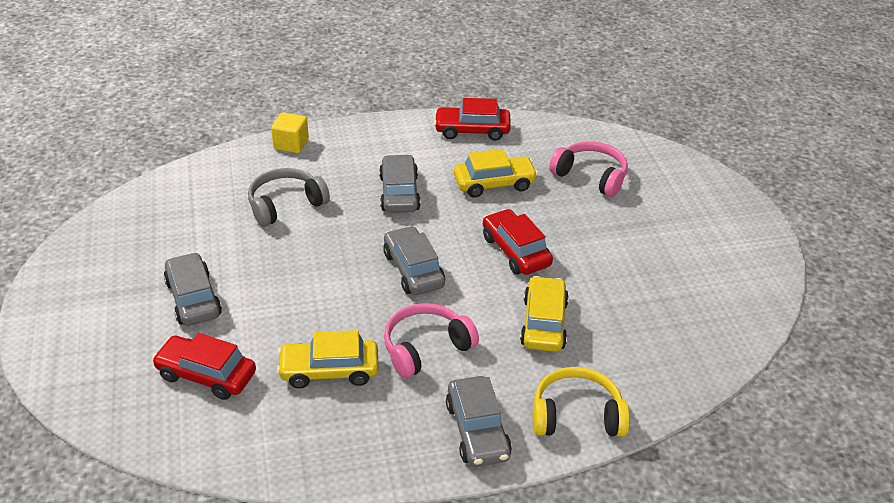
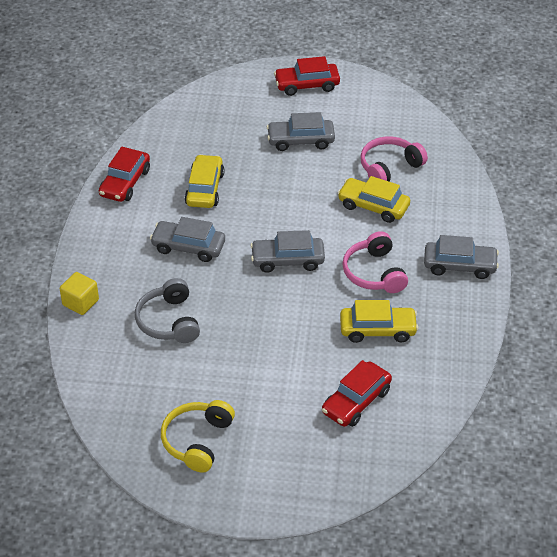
camera: 70 degrees left, 5 degrees up
(193, 298) = (265, 399): grey car -> grey car (300, 141)
(329, 371) = (377, 330): yellow car -> yellow car turned 105 degrees counterclockwise
(515, 251) = (291, 199): red car -> red car (307, 85)
(576, 415) = (462, 215): yellow headphones -> yellow headphones (197, 441)
(591, 176) = (222, 133): pink headphones -> pink headphones (389, 167)

